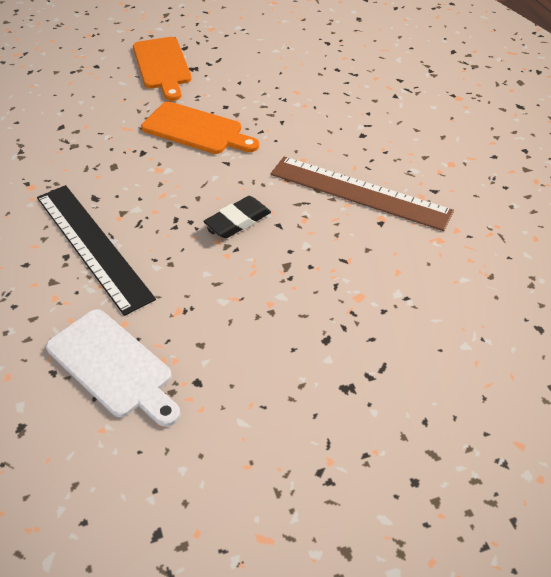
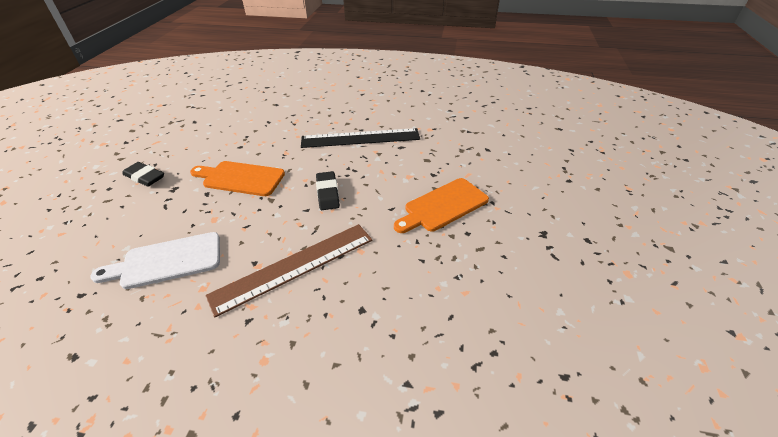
camera: 120 degrees right, 5 degrees down
(113, 366) = (277, 128): white cutting board -> white cutting board (167, 261)
(162, 66) = (555, 215): orange cutting board -> orange cutting board (241, 178)
(356, 453) = (144, 177): none -> black eraser

